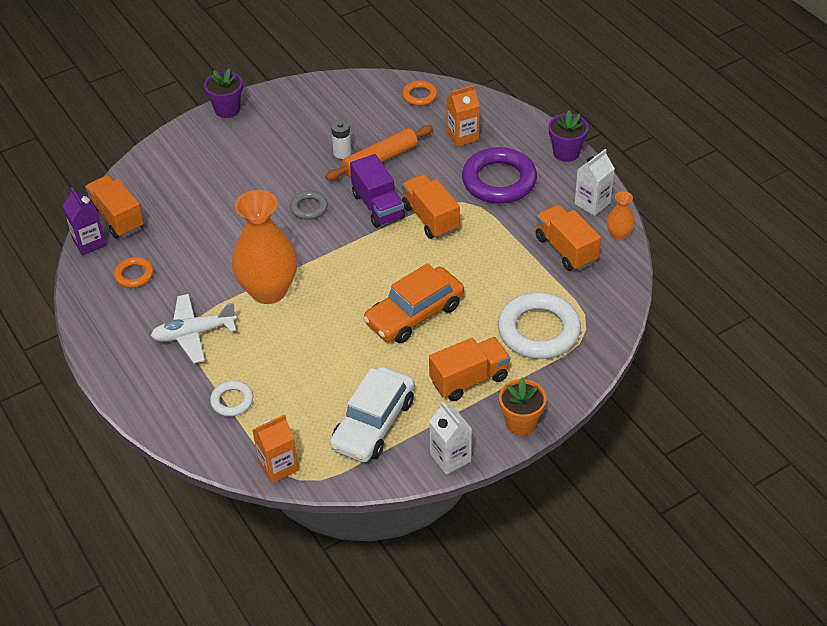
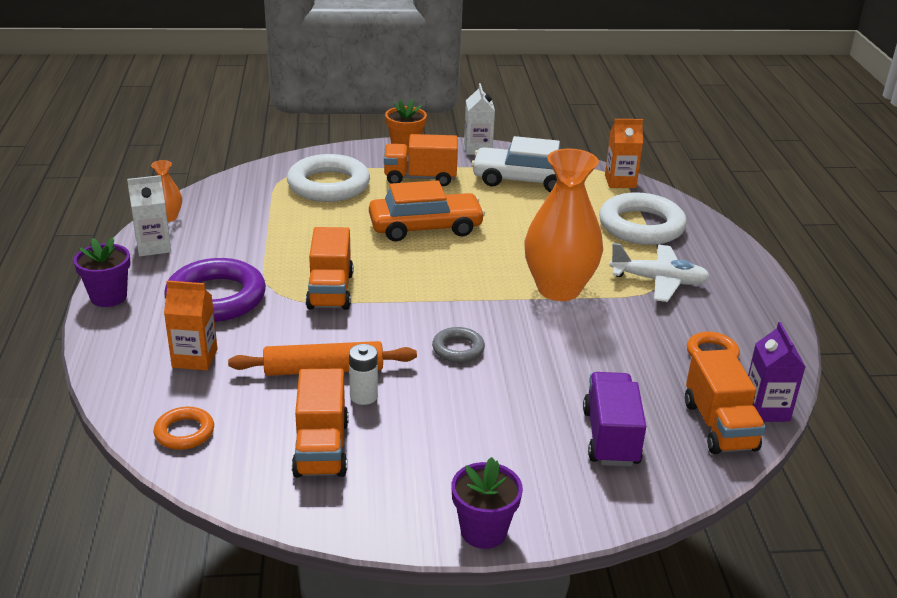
camera: 155 degrees left, 15 degrees down
(232, 401) = (641, 226): white ring -> white ring, size x1.99
(373, 423) = (523, 180): white car -> white car turned 135 degrees counterclockwise
(378, 206) = (375, 322): purple truck -> purple truck (610, 437)
(566, 249) = (231, 224): orange truck -> orange truck (321, 448)

